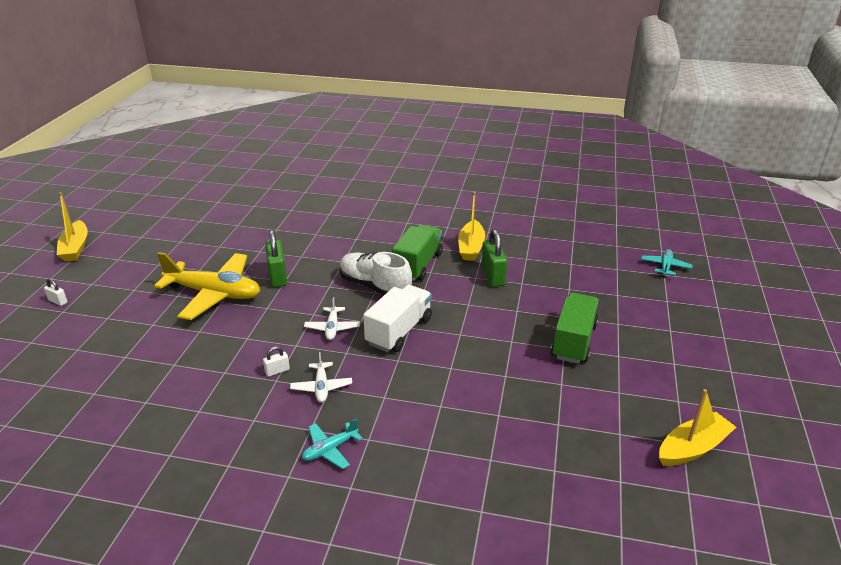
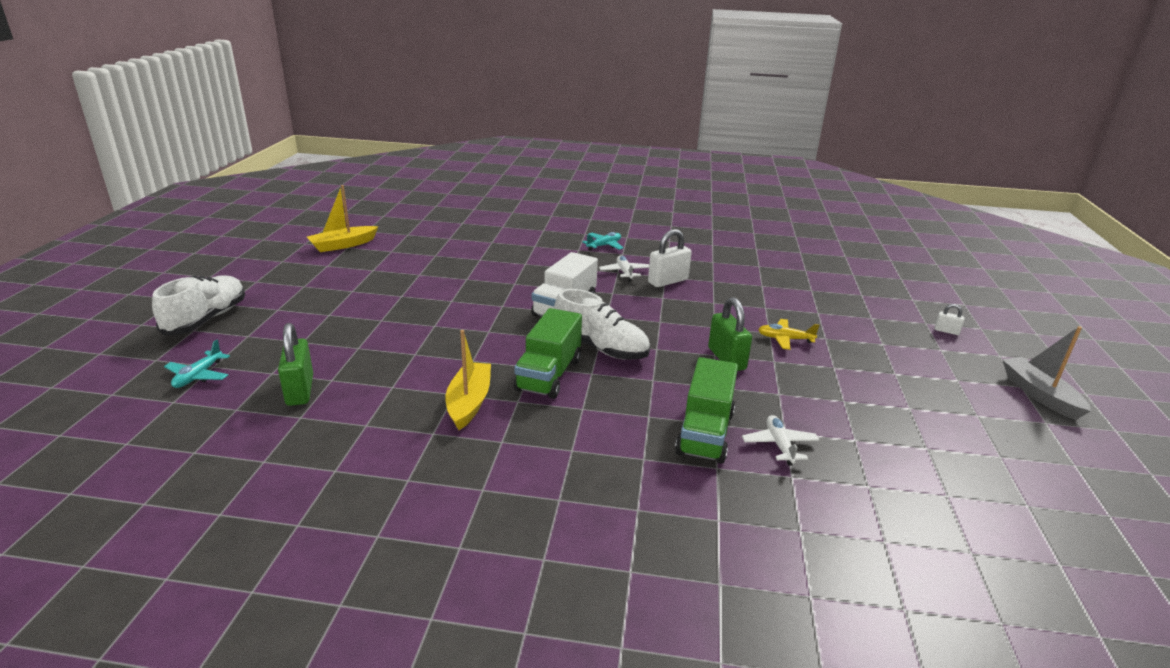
camera: 175 degrees right, 5 degrees down
(75, 248) = (1039, 395): yellow boat -> grey boat
(214, 294) = (785, 339): yellow plane -> yellow plane, size x0.46
(277, 371) = (668, 281): white padlock -> white padlock, size x2.00
(332, 328) = (634, 310): white plane -> white plane (779, 445)
(493, 276) = (449, 361): green padlock -> green padlock (300, 390)
(573, 341) = (388, 300): green truck -> green truck (705, 433)
(720, 318) = (206, 319): none -> white shoe

